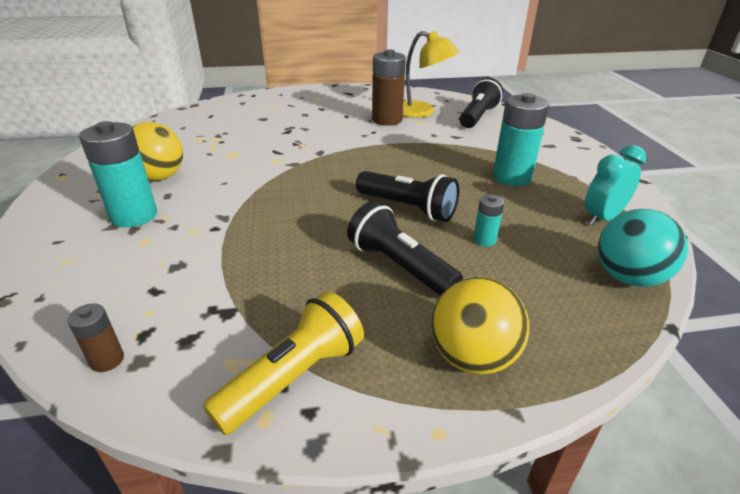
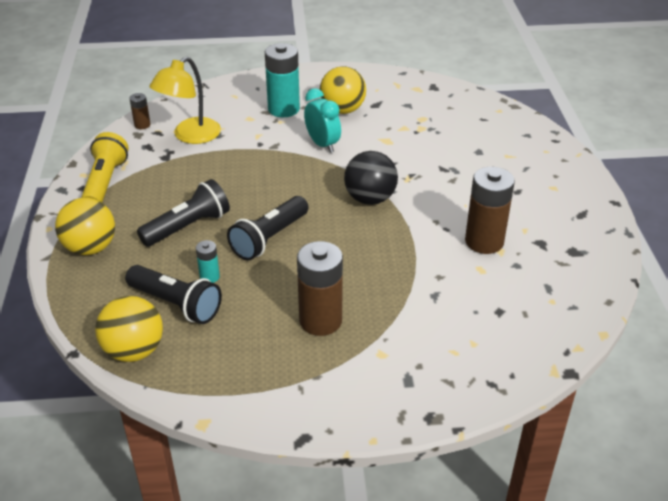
camera: 95 degrees right, 5 degrees up
(294, 377) = (105, 182): yellow flashlight -> yellow flashlight turned 135 degrees counterclockwise
(334, 160) = (370, 199): none -> black ball
(422, 112) = (517, 275): yellow lamp -> yellow lamp (190, 136)
(478, 116) = (507, 328): black flashlight -> black flashlight (176, 304)
(511, 177) = (320, 320): turquoise battery -> brown battery
(602, 218) = (225, 368): turquoise clock -> turquoise clock (322, 144)
(628, 277) = (134, 351): turquoise ball -> yellow ball

